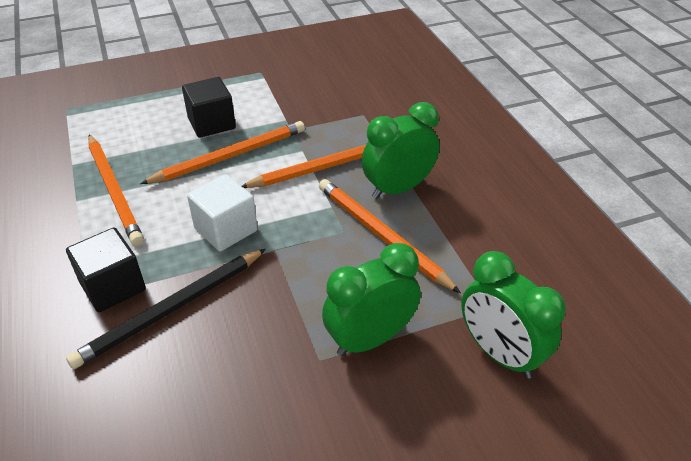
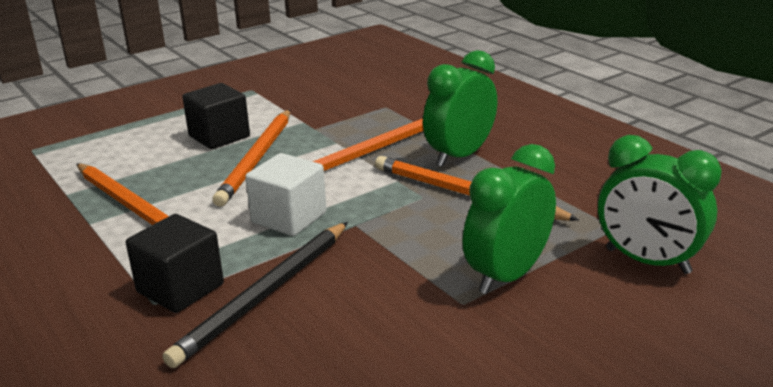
camera: 15 degrees left, 15 degrees down
(230, 156) = (257, 159): orange pencil -> orange pencil turned 150 degrees clockwise

